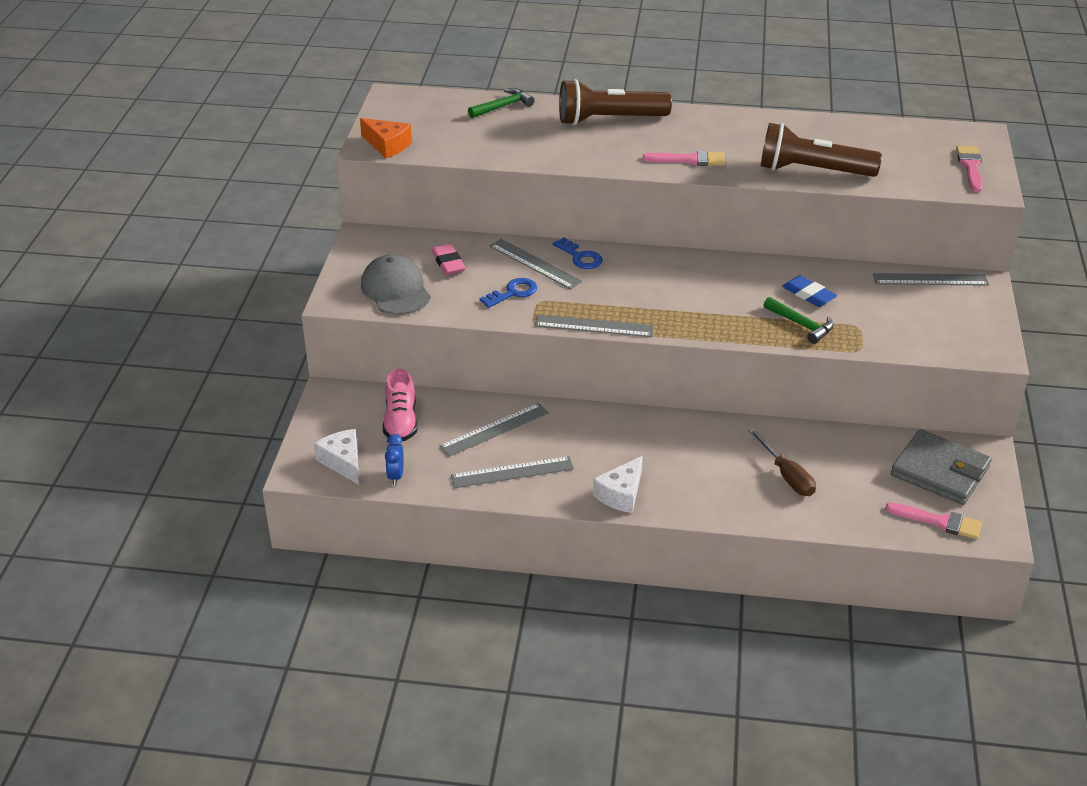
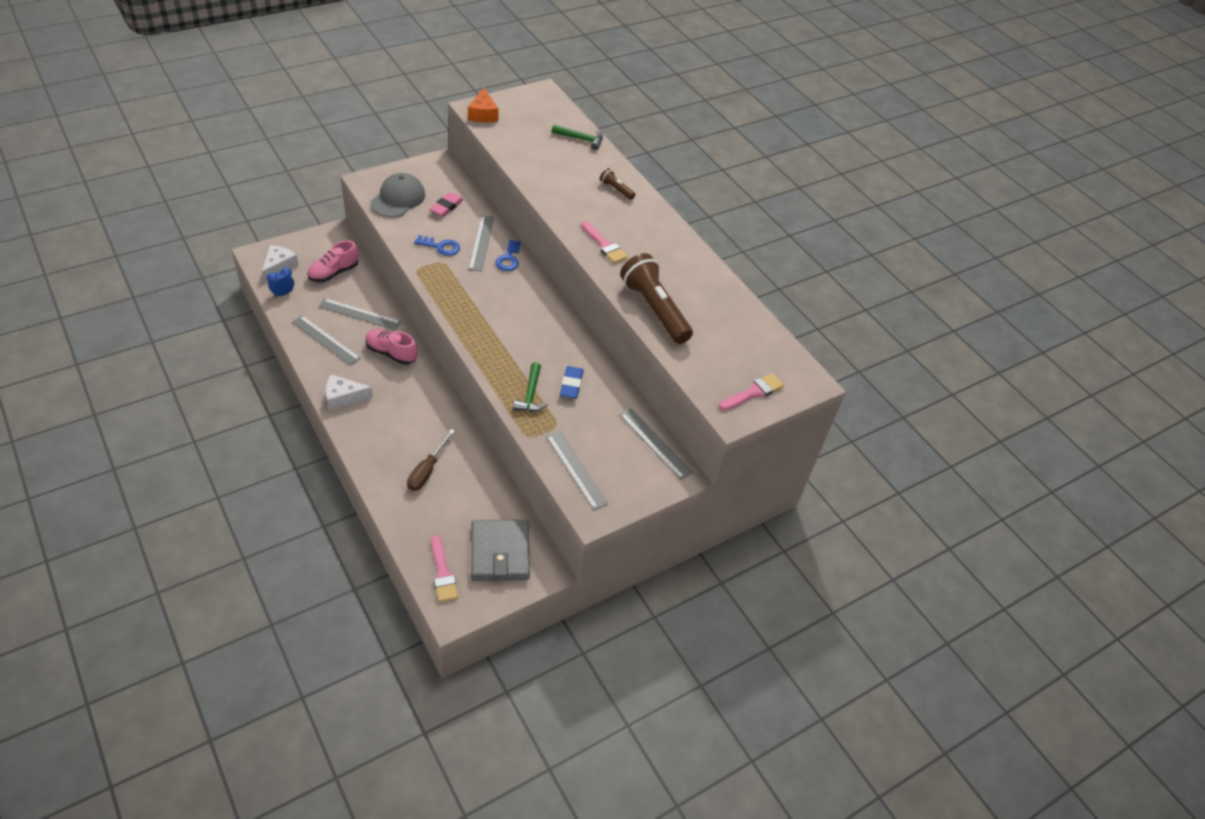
camera: 45 degrees right, 10 degrees up
(583, 431) = (391, 353): none -> pink shoe
(594, 326) = (437, 297): grey ruler -> grey ruler (576, 469)
(609, 120) = (616, 189): brown flashlight -> brown flashlight, size x0.45

